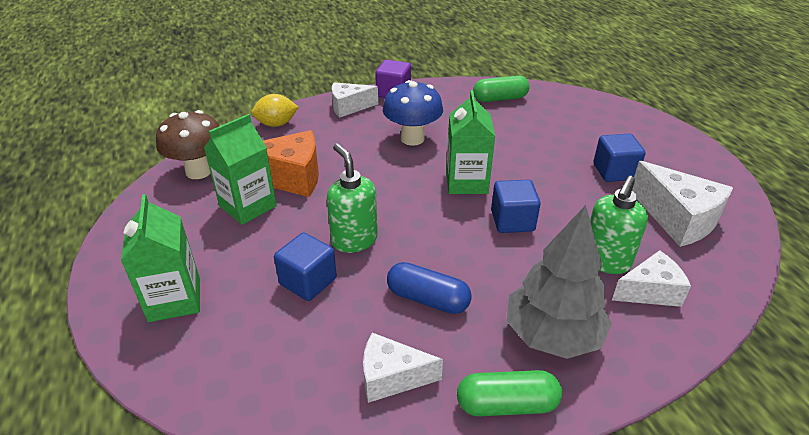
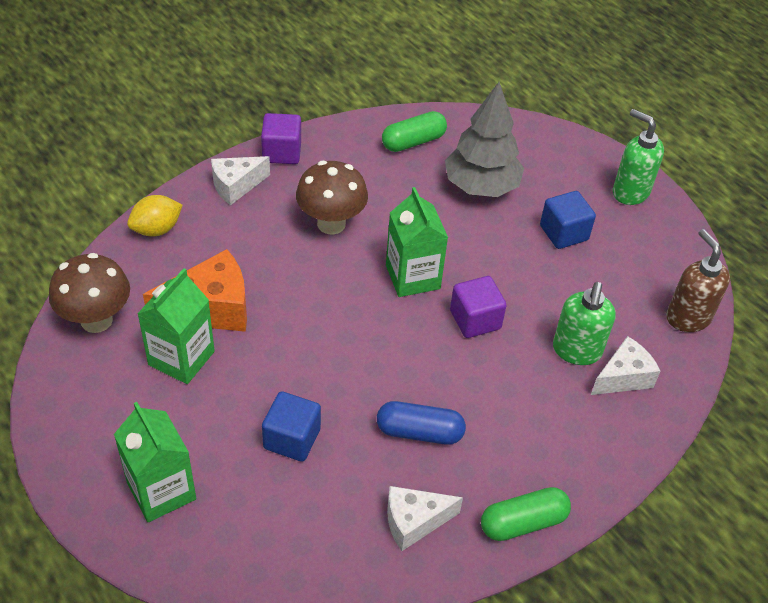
camera: 20 degrees left, 10 degrees up
(354, 240) = (319, 378): green soap dispenser -> green soap dispenser (630, 192)
(412, 138) = (331, 224): blue mushroom -> brown mushroom
(512, 221) = (475, 320): blue cube -> purple cube
(552, 335) = (546, 445): grey tree -> grey tree (481, 186)
(677, 219) = (635, 285): white cheese -> none
(729, 253) = (687, 317): none -> brown soap dispenser

